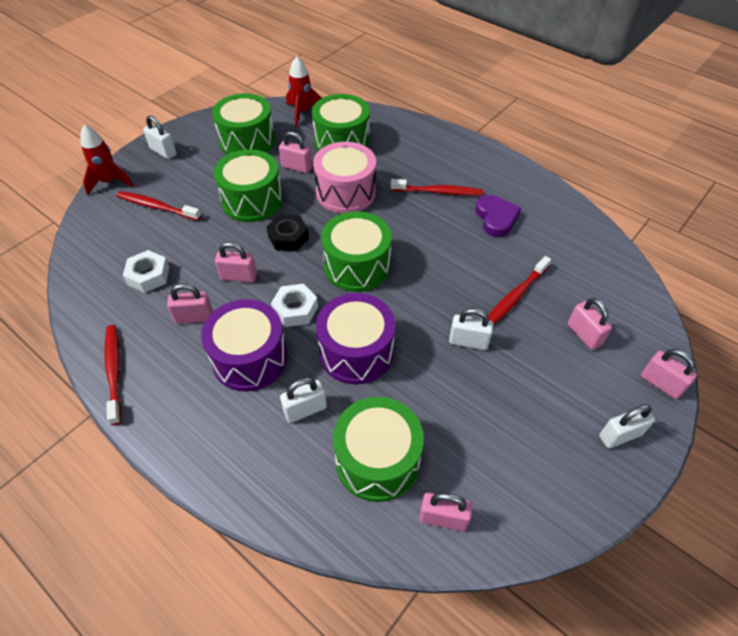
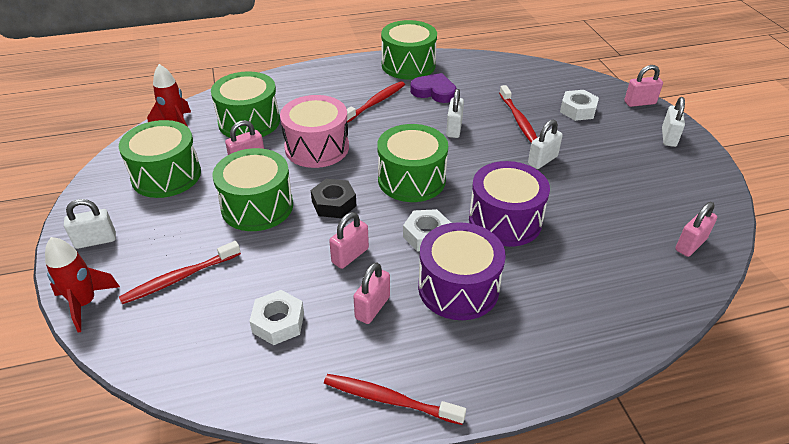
camera: 55 degrees left, 10 degrees down
(305, 410) = (543, 275): white padlock -> white padlock (454, 129)
(377, 460) = (620, 255): green drum -> green drum (408, 65)
(584, 335) = (578, 110): pink padlock -> white nut

